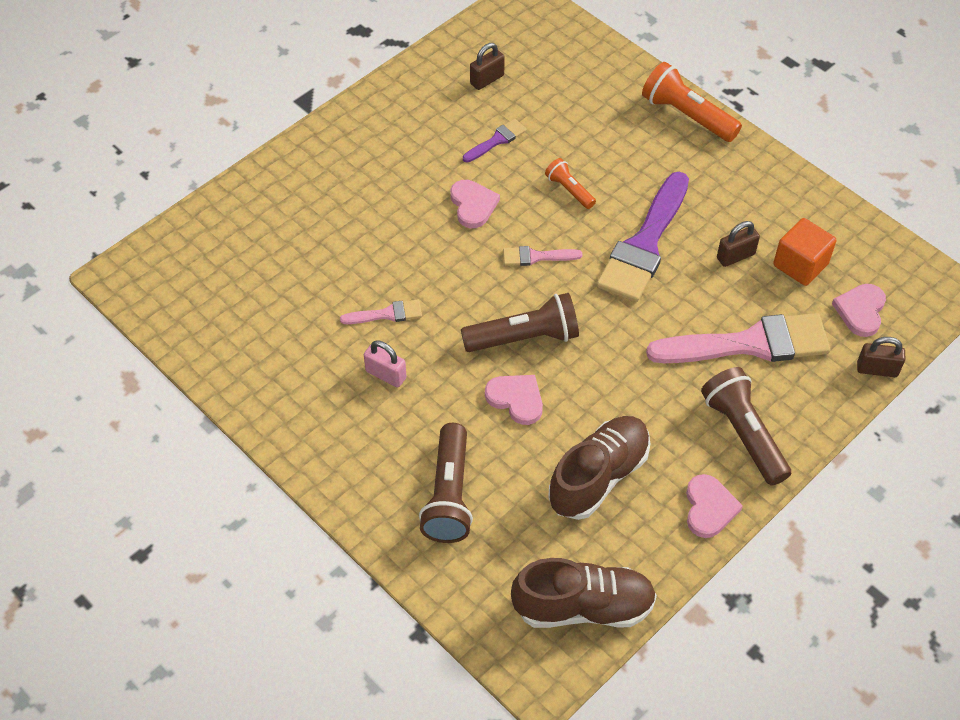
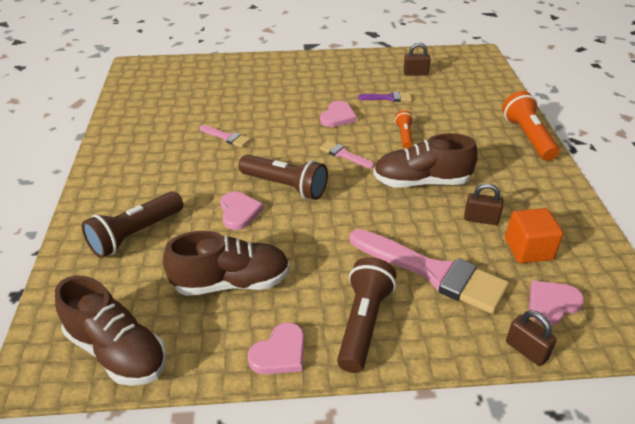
camera: 40 degrees right, 15 degrees down
(386, 374) = (188, 161): pink padlock -> none
(644, 244) = (421, 182): purple brush -> brown shoe

